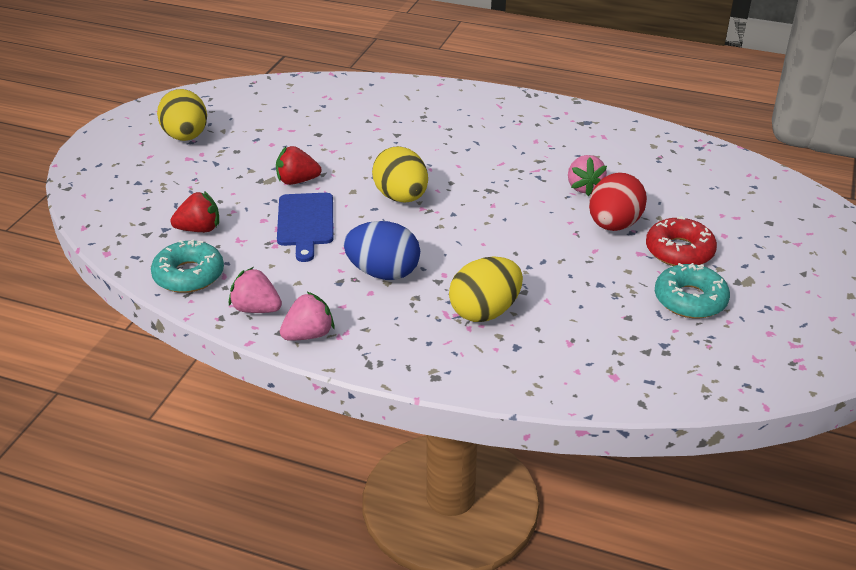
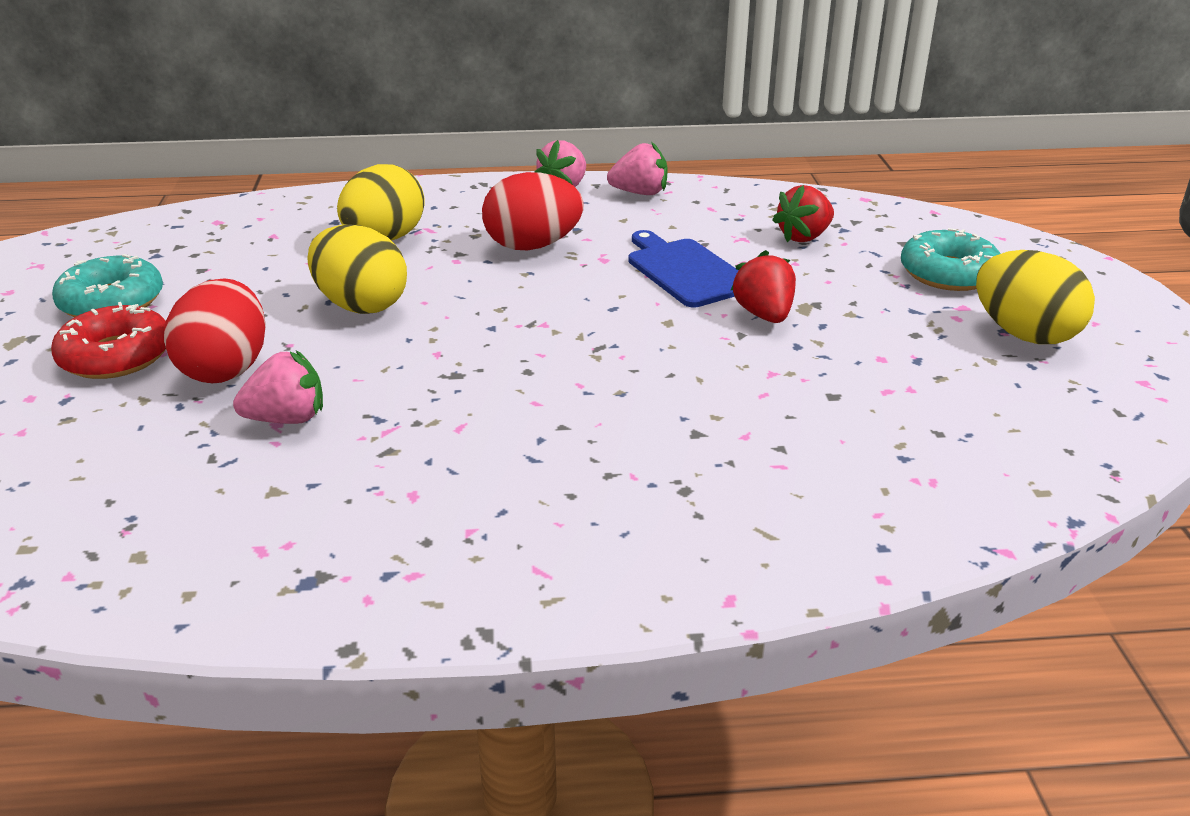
camera: 155 degrees right, 5 degrees down
(189, 275) = (748, 201): turquoise donut -> turquoise donut (948, 273)
(297, 181) = (764, 315): red strawberry -> red strawberry turned 75 degrees counterclockwise
(383, 273) = (532, 246): blue egg -> red egg
(401, 197) = (587, 330): yellow egg -> yellow egg (361, 305)
(584, 187) = (287, 419): pink strawberry -> pink strawberry turned 105 degrees clockwise

